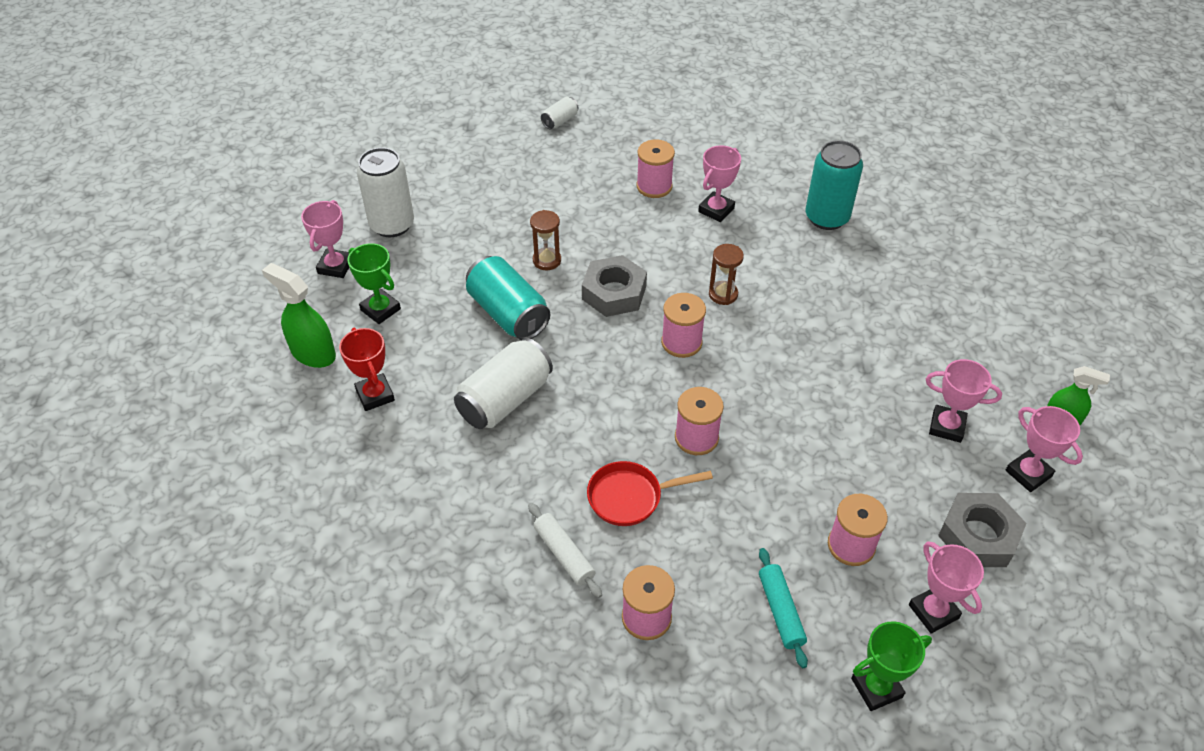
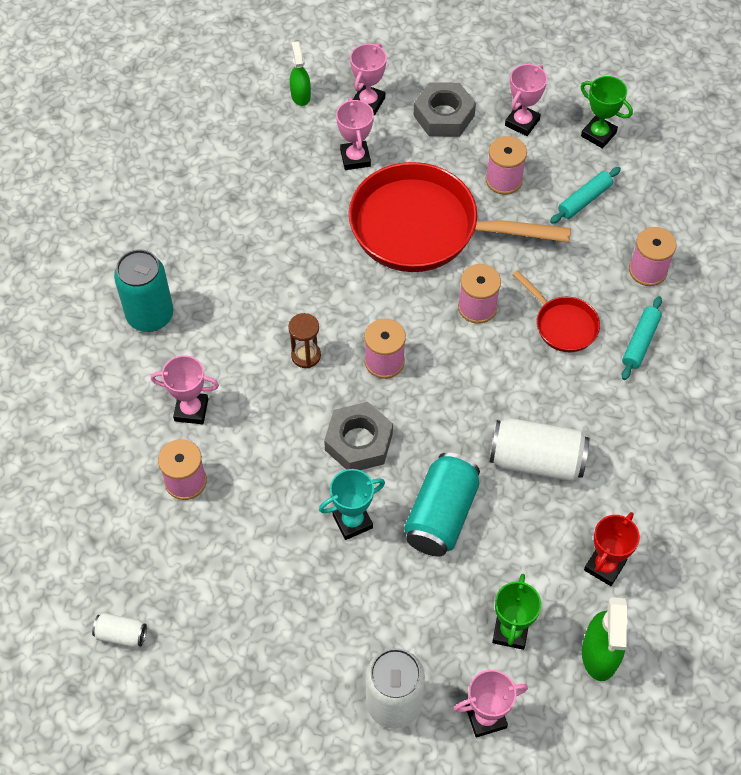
camera: 120 degrees left, 10 degrees up
(547, 260) = (352, 521): brown hourglass -> turquoise trophy
(564, 554) = (640, 342): white rolling pin -> turquoise rolling pin
(820, 442) = (424, 228): none -> red pan

